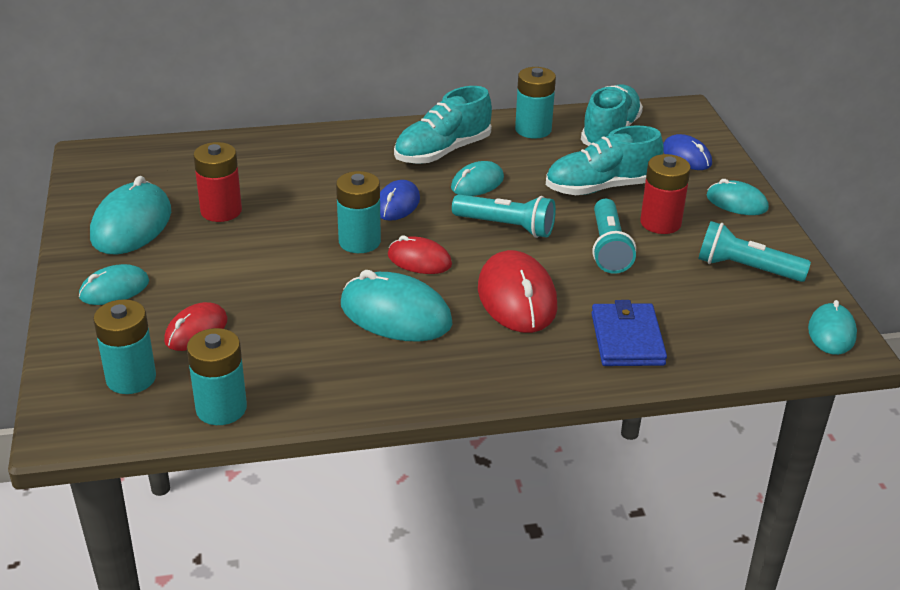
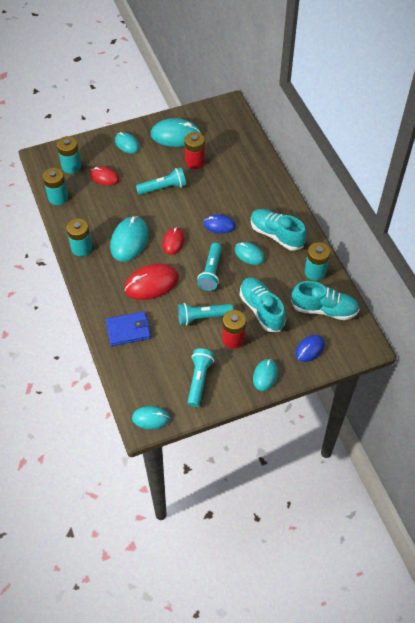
camera: 80 degrees right, 20 degrees up
(270, 256) = (163, 188): none -> turquoise flashlight
(359, 242) = (182, 217): turquoise battery -> turquoise battery (81, 248)

